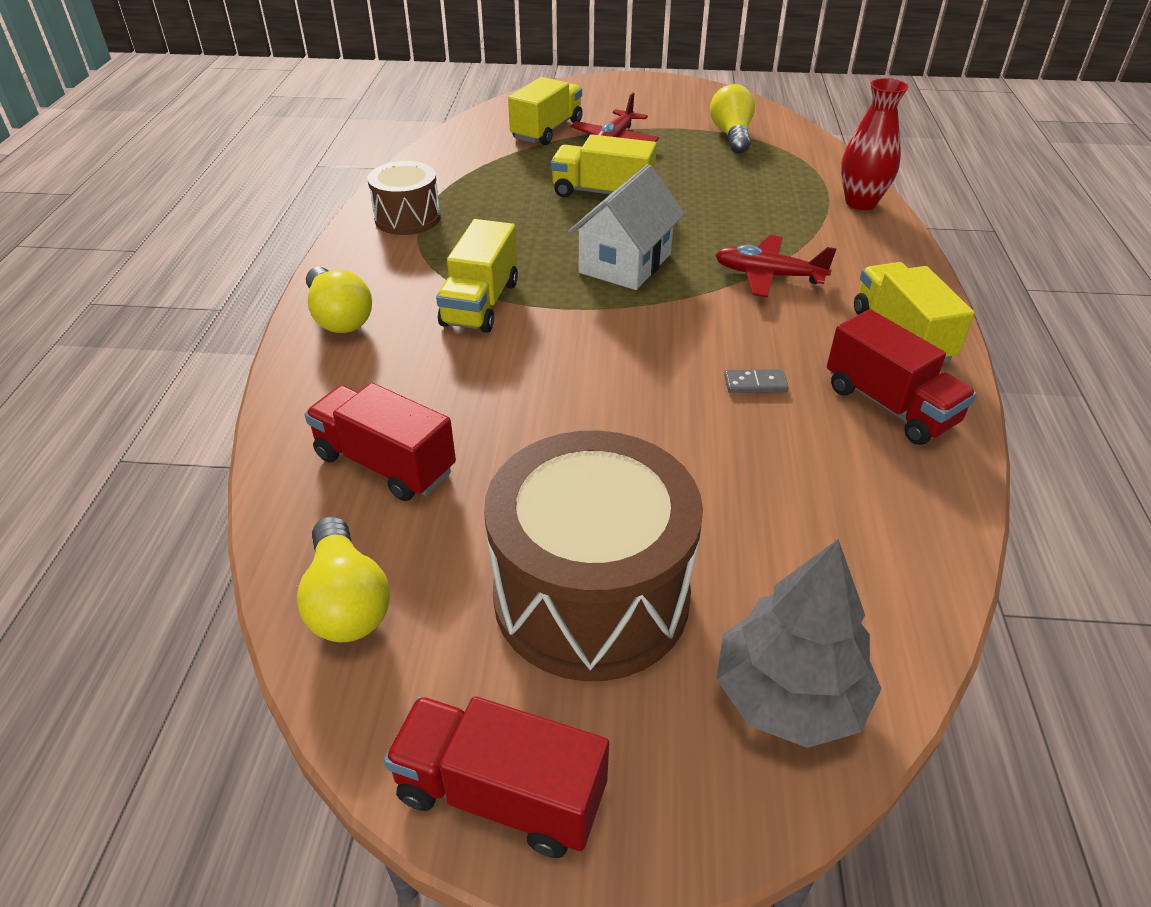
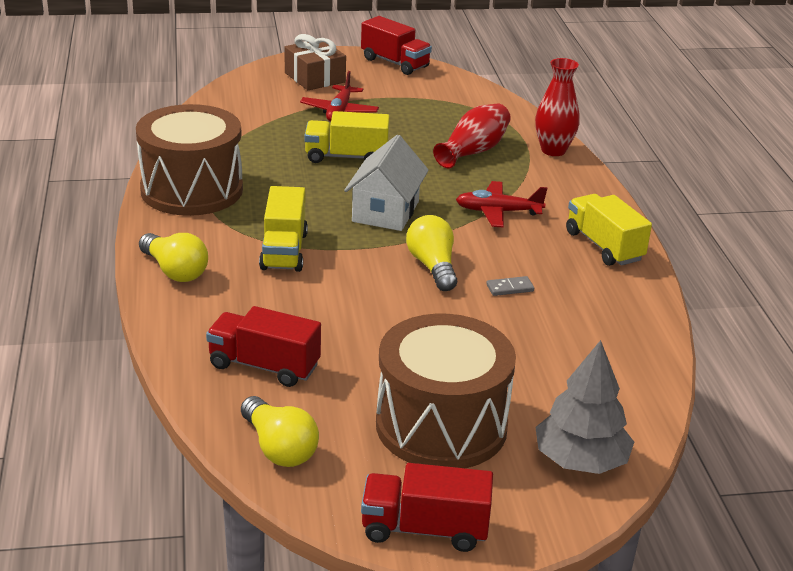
camera: 15 degrees left, 10 degrees down
(407, 218) = (192, 190): brown drum -> brown drum, size x1.82
(547, 131) = (278, 106): yellow truck -> none
(601, 102) = (314, 77): none -> brown gift
(732, 135) = (436, 101): yellow light bulb -> yellow light bulb (433, 267)
(759, 196) = (473, 151): none -> red vase
(889, 405) = (605, 293): red truck -> red truck (395, 63)

